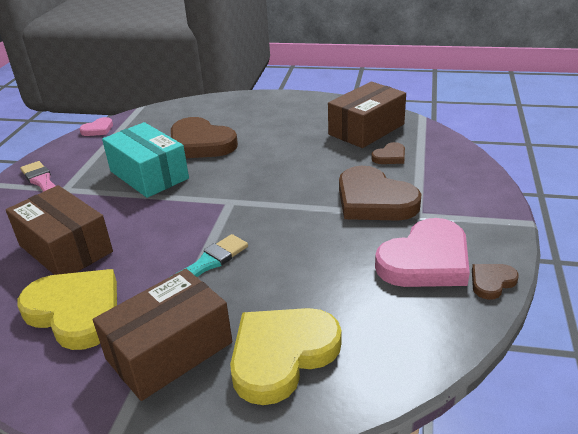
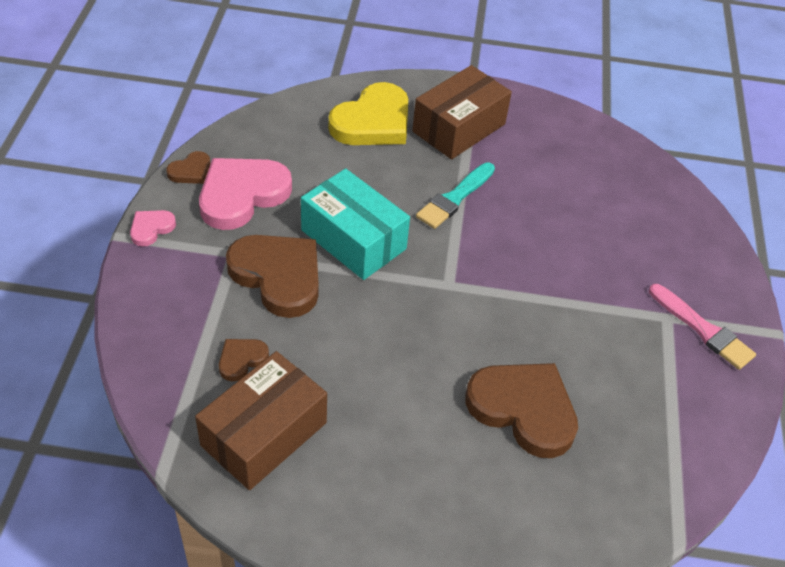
camera: 170 degrees right, 15 degrees up
(65, 248) = (603, 225): brown box -> none
(76, 311) = (550, 160): yellow heart -> none
(98, 129) = (711, 463): pink heart -> pink heart (151, 228)
(149, 175) = (570, 339): turquoise box -> turquoise box (353, 239)

